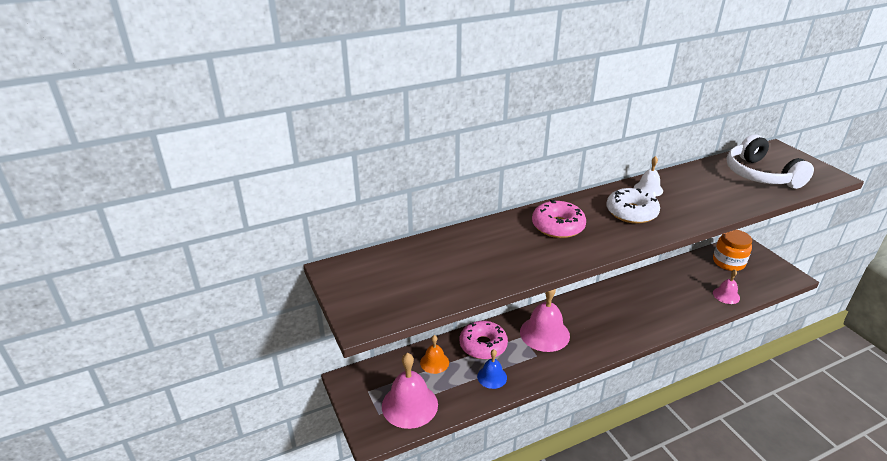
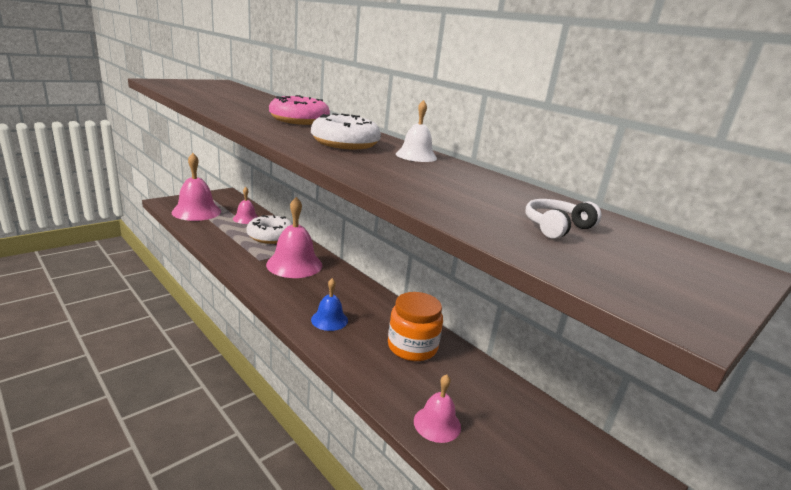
camera: 70 degrees right, 10 degrees down
(434, 362) = (246, 218): orange bell -> pink bell
(483, 345) = (271, 236): pink donut -> white donut
(492, 377) = (228, 240): blue bell -> blue bell (329, 320)
(728, 262) = (547, 441): orange jar -> orange jar (412, 347)
(760, 175) = (556, 227): white headphones -> white headphones, size x0.45

